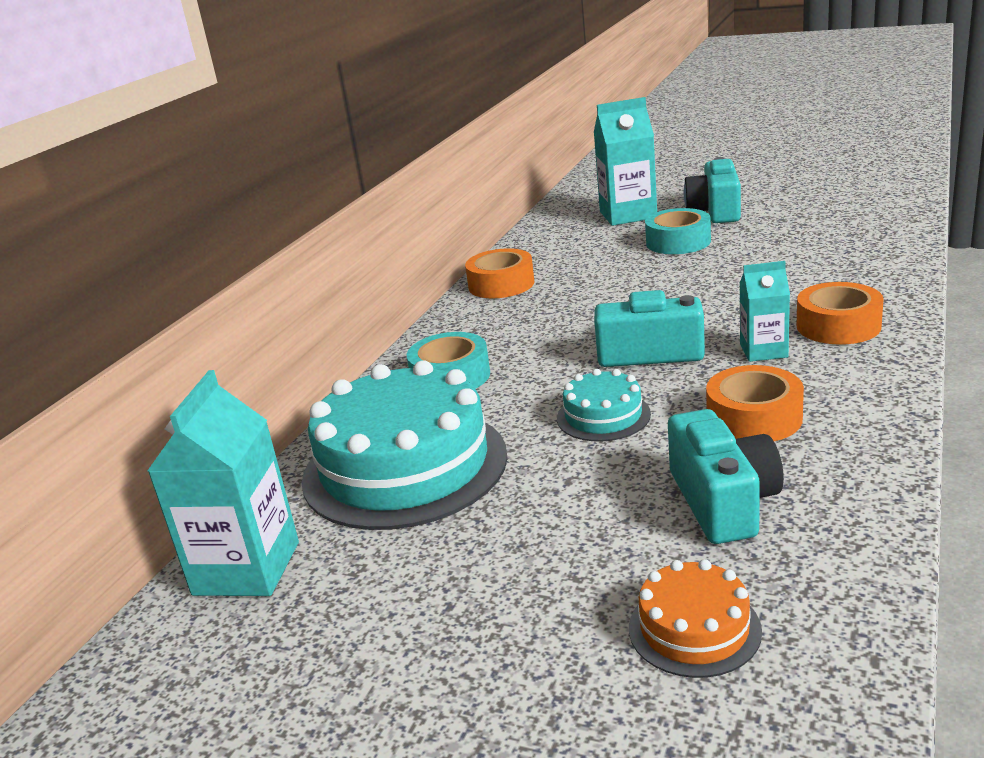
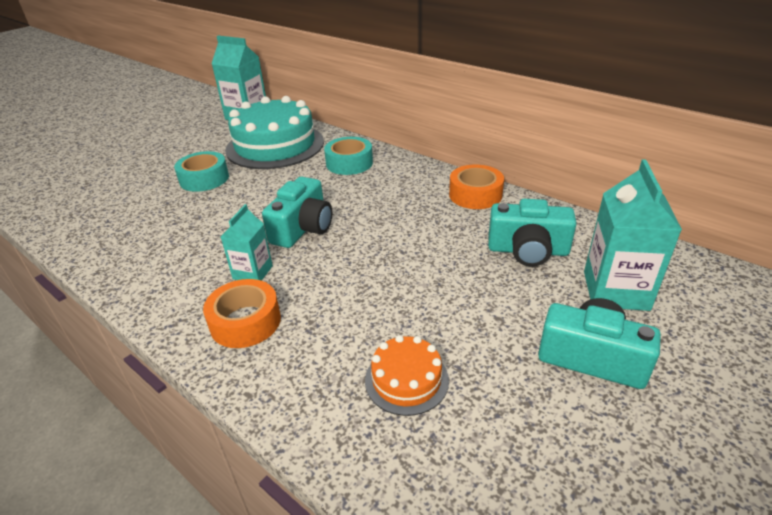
camera: 105 degrees right, 10 degrees up
(603, 416) = (252, 198): turquoise cake -> none
(678, 242) = (504, 299): turquoise tape -> turquoise tape (204, 179)
(694, 629) = (92, 187): orange cake -> orange cake (406, 380)
(723, 501) = (142, 212): turquoise camera -> turquoise camera (528, 250)
(754, 418) = (188, 242): orange tape -> none

